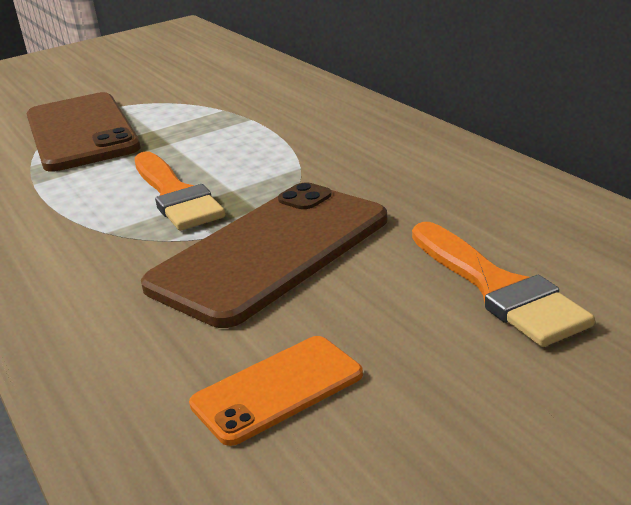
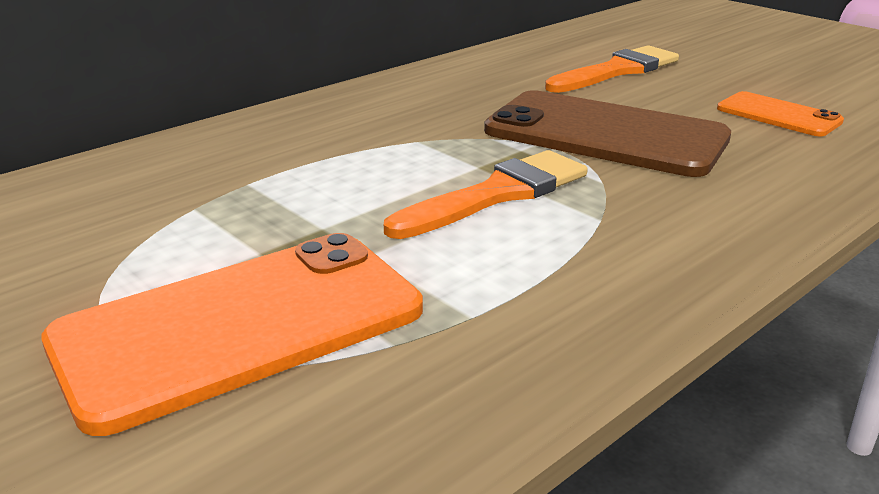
camera: 105 degrees left, 0 degrees up
(81, 132) = (240, 326): brown phone -> orange phone

